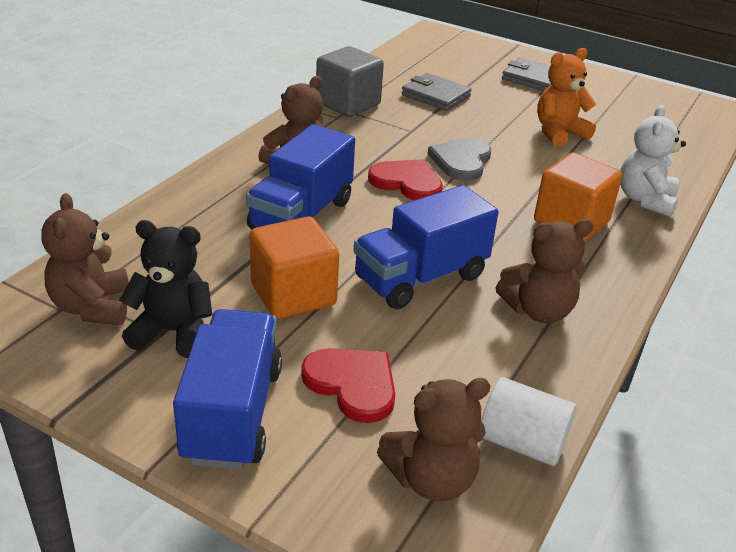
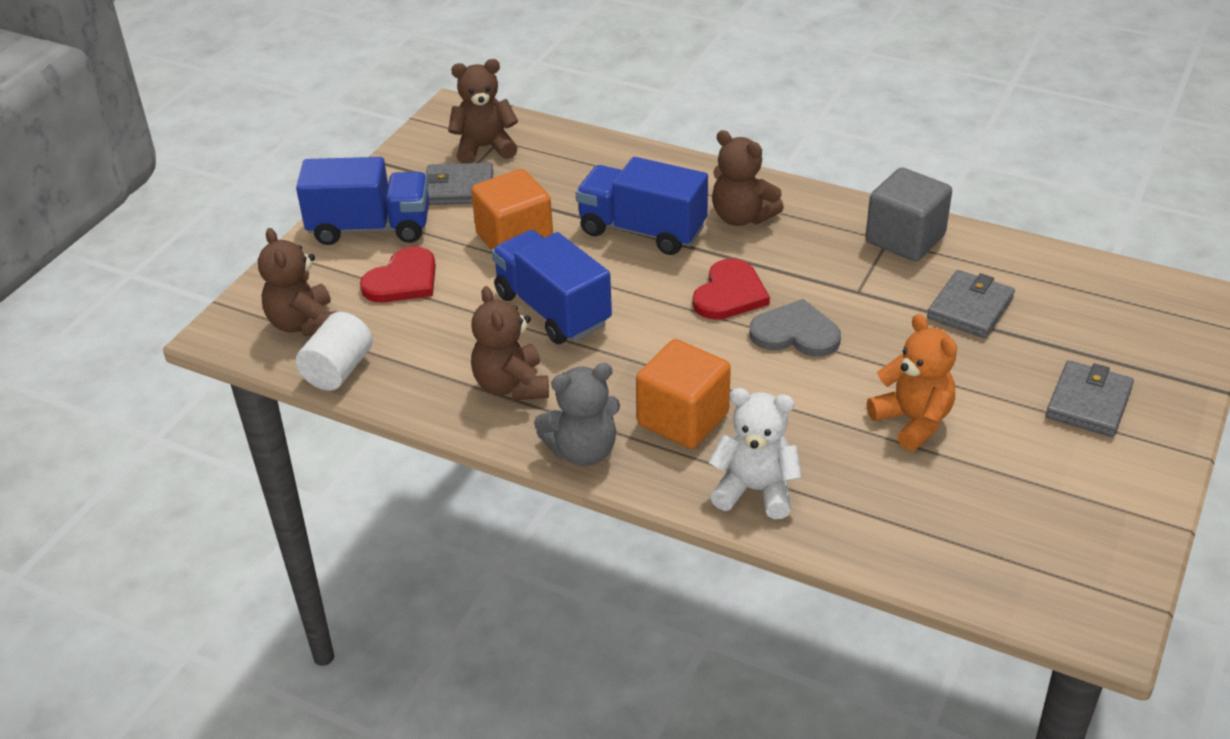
camera: 90 degrees right, 5 degrees up
(173, 332) = (458, 188): black teddy bear -> grey wallet
(621, 275) = (583, 451): none -> grey teddy bear

